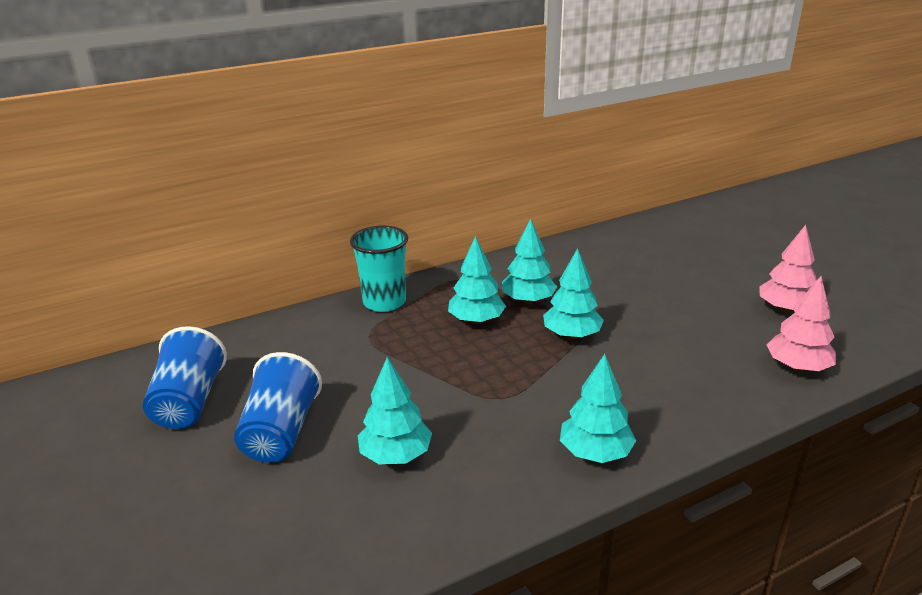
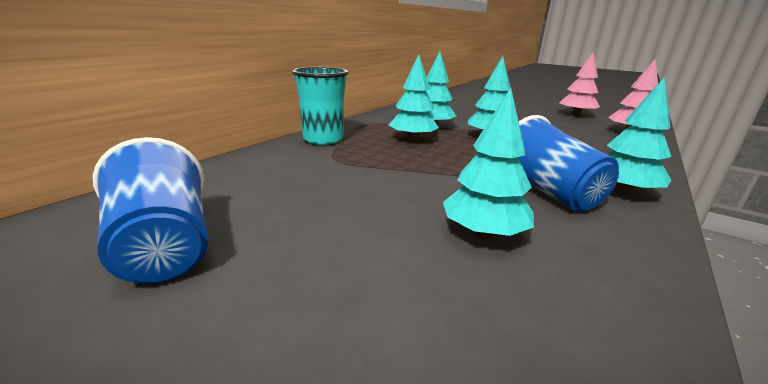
camera: 30 degrees left, 5 degrees down
(281, 432) = (330, 246): blue cup -> blue cup (547, 192)

